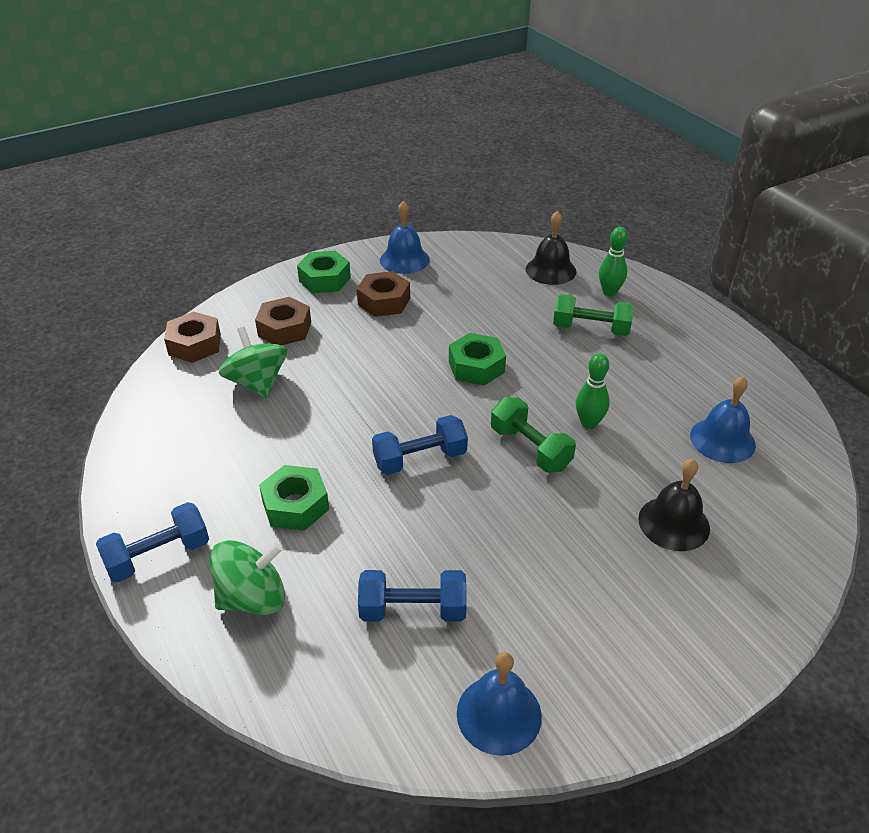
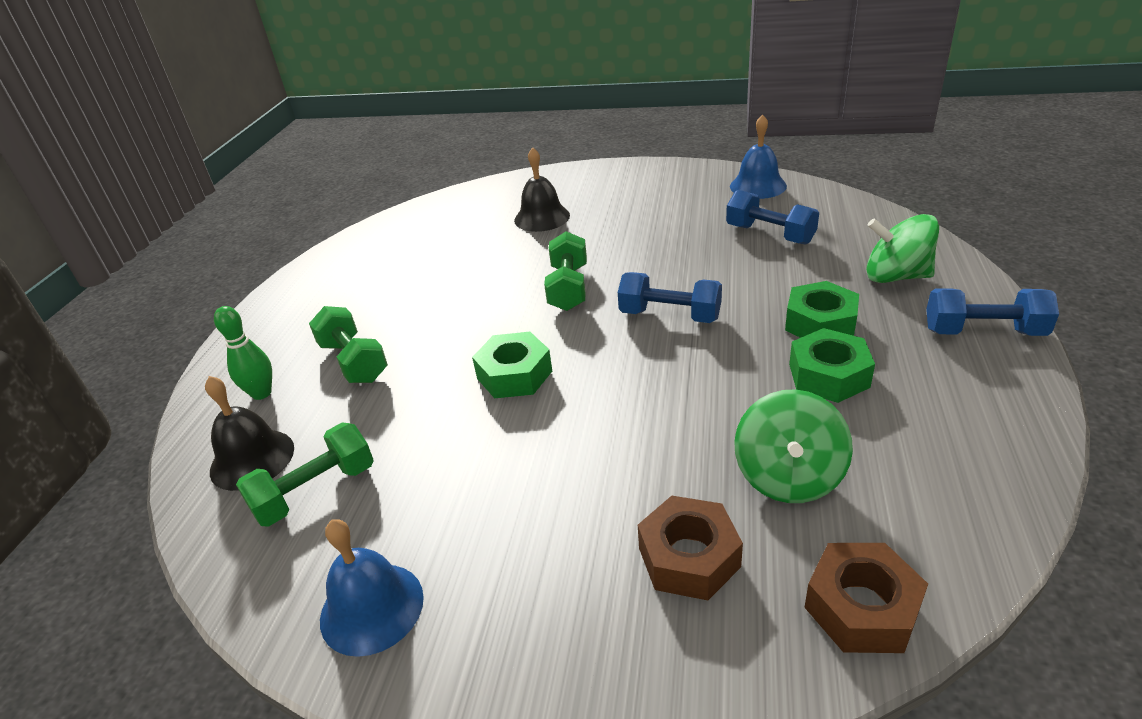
camera: 135 degrees left, 5 degrees down
(325, 279) = (536, 643): green nut -> green nut (828, 375)
(384, 301) = (501, 529): brown nut -> none
(494, 275) = (315, 491): none -> green dumbbell
(589, 423) = (497, 287): green bowling pin -> none
(722, 440) = (430, 242): blue bell -> none

